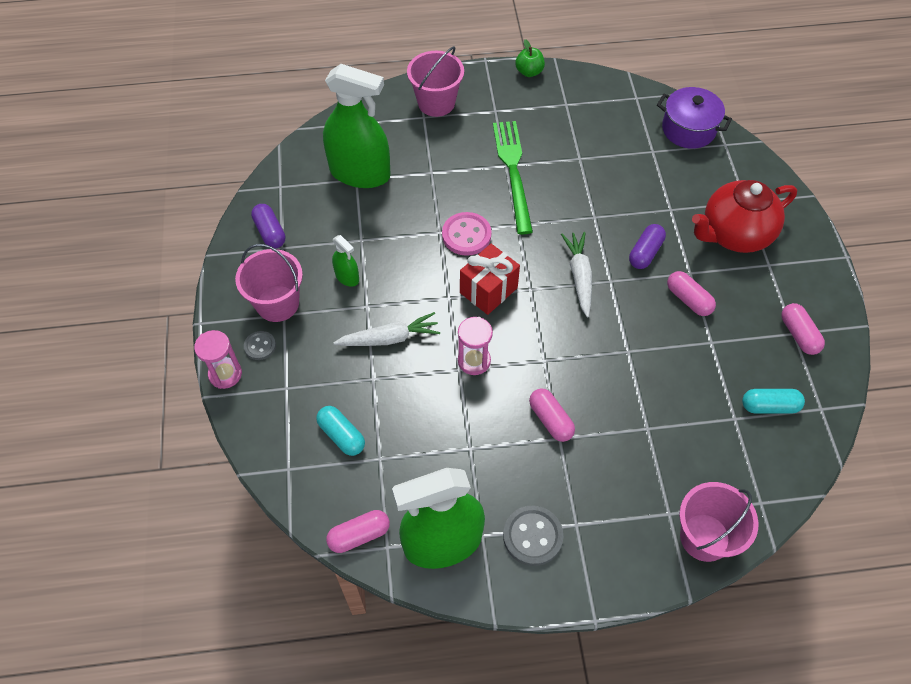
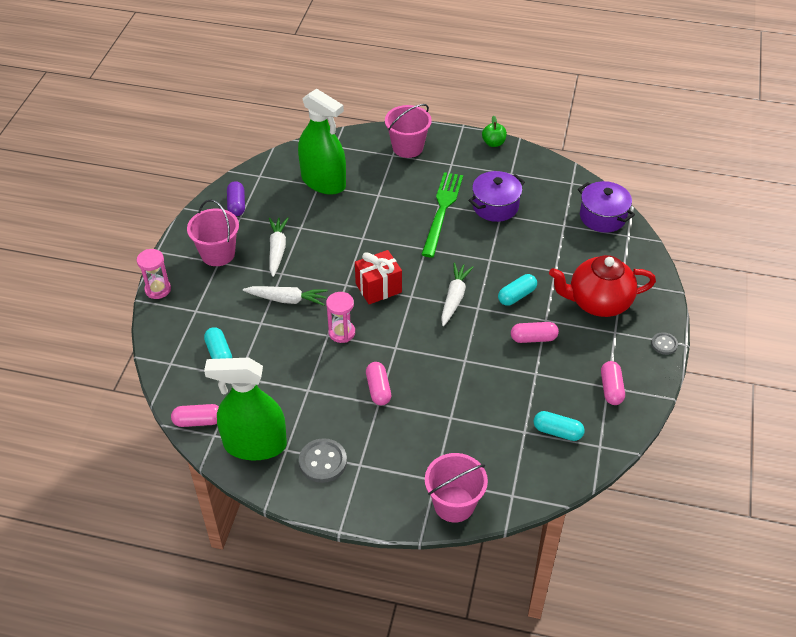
camera: 20 degrees right, 10 degrees down
(260, 346) = (191, 278): grey button -> grey button (664, 344)
(347, 277) = (277, 250): green spray bottle -> white carrot
(466, 235) = (382, 246): pink button -> none
(568, 149) = (495, 206): none -> purple pot
(645, 252) = (516, 296): purple capsule -> turquoise capsule
(688, 299) = (533, 338): pink capsule -> pink capsule turned 75 degrees counterclockwise

